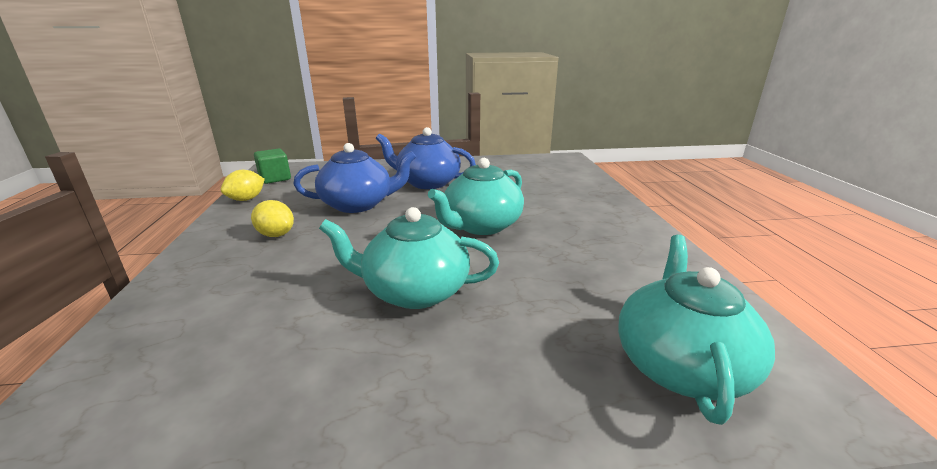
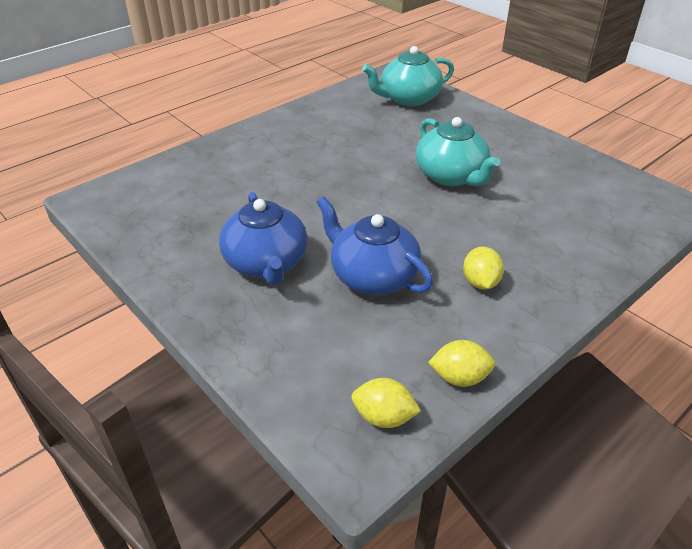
camera: 125 degrees left, 15 degrees up
(275, 178) = (384, 417): green cube -> yellow lemon
(481, 226) = (337, 187): turquoise teapot -> none

